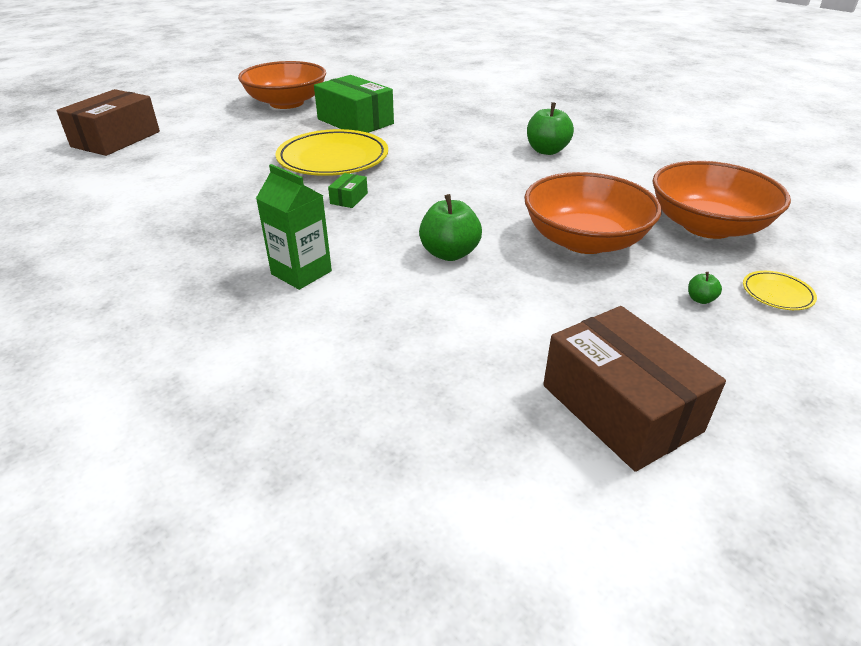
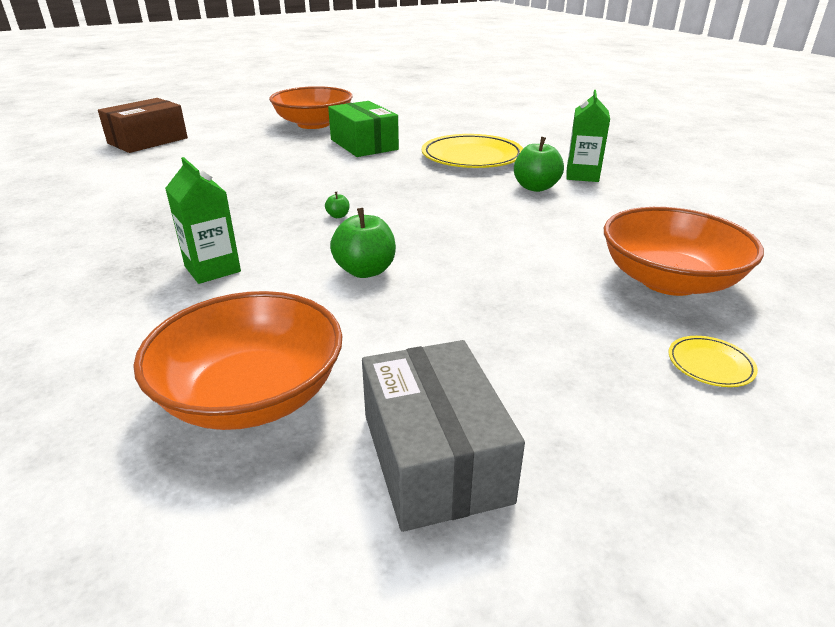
camera: 15 degrees right, 5 degrees down
(333, 158) = (319, 174): yellow plate -> yellow plate (472, 157)
(349, 198) = (307, 209): green box -> none
(579, 134) = (582, 175): none -> green carton
(584, 240) = (516, 277): orange bowl -> orange bowl (251, 395)
(620, 408) = (434, 457): brown box -> grey box
(700, 299) = (609, 356): green apple -> green apple (338, 216)

